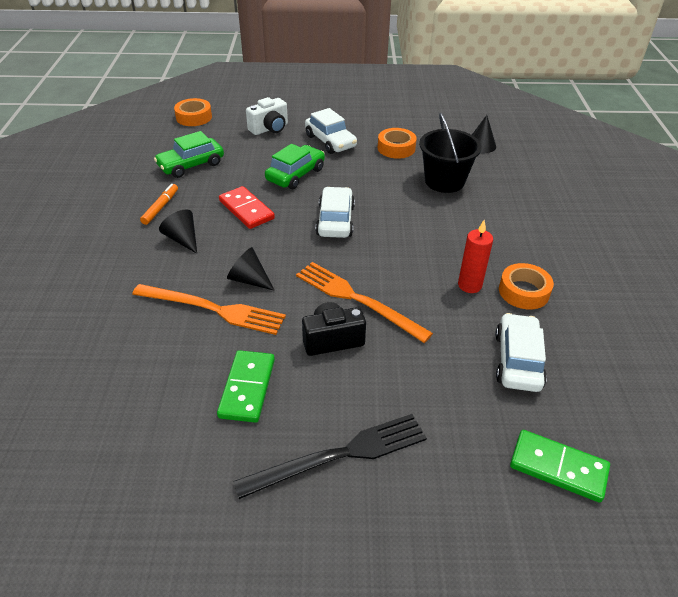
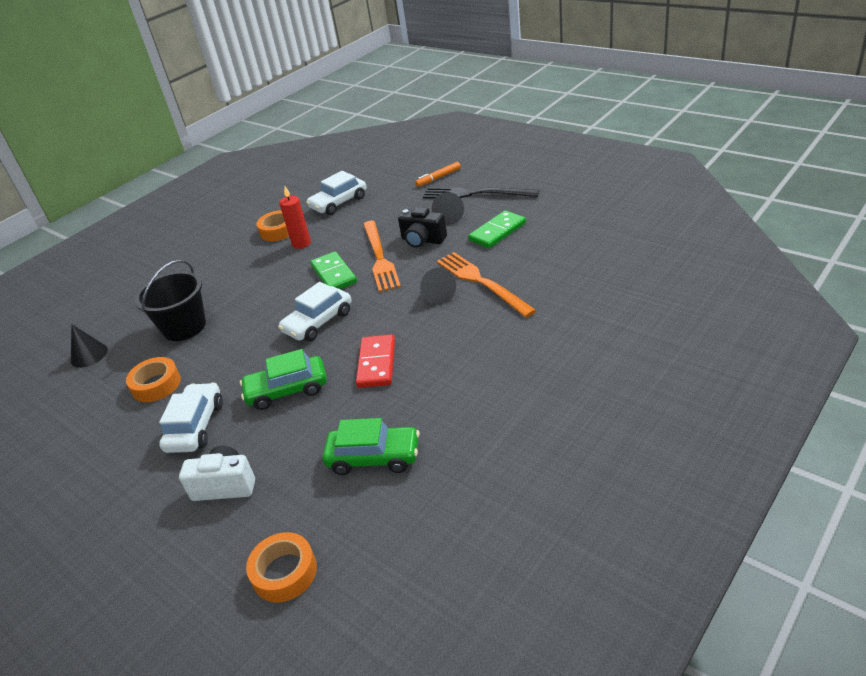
camera: 135 degrees left, 5 degrees down
(160, 207) = (454, 401): orange marker -> orange marker (438, 178)
(183, 239) = (460, 352): black cone -> black cone (449, 217)
(558, 468) = (385, 167): green domino -> green domino (334, 274)

